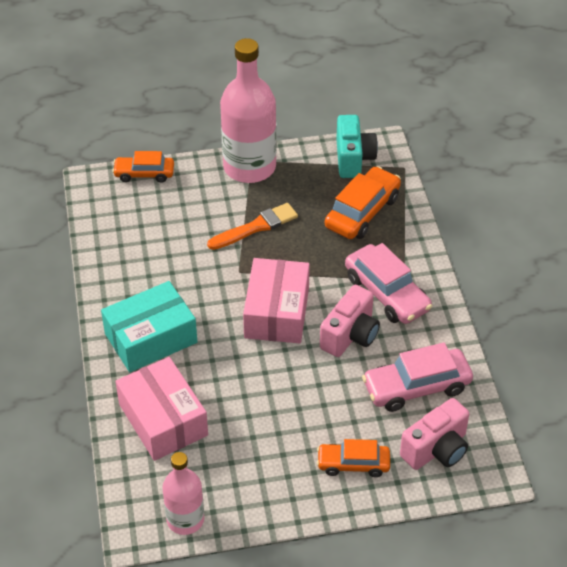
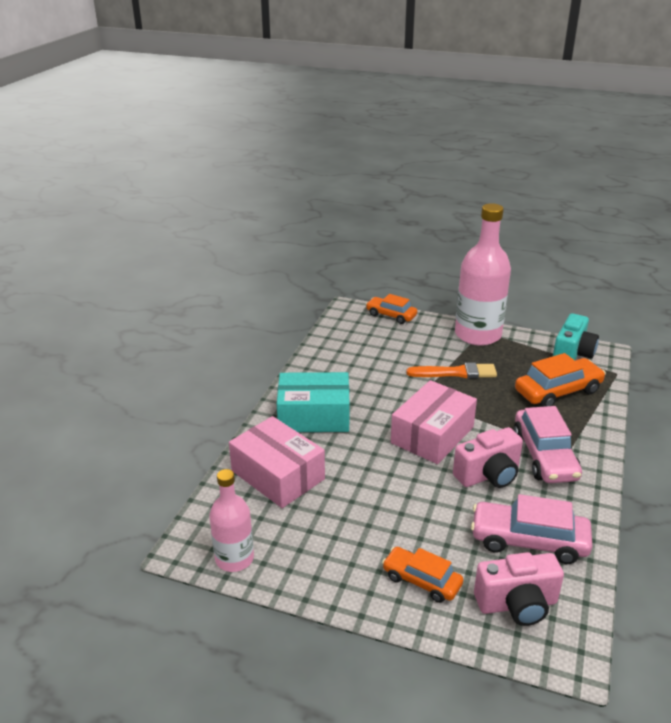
camera: 30 degrees right, 15 degrees down
(163, 419) = (278, 475): pink box -> pink box turned 45 degrees counterclockwise

